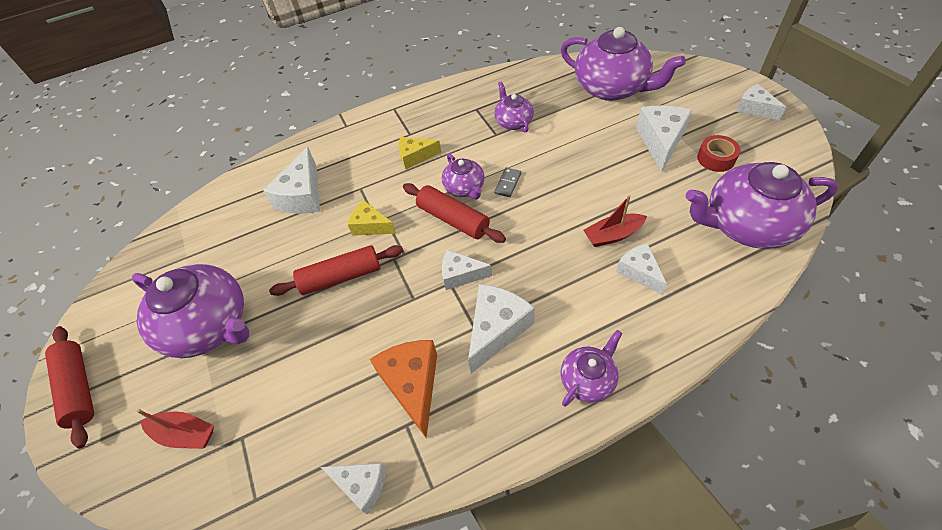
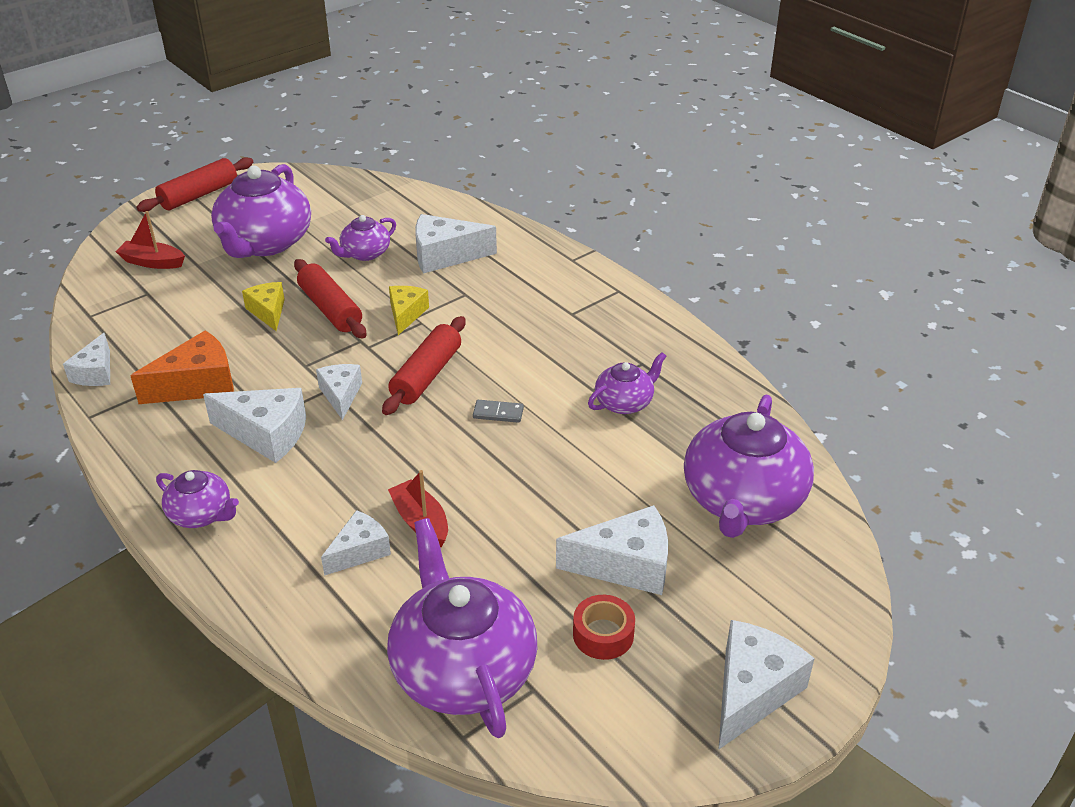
camera: 70 degrees right, 15 degrees down
(185, 434) = (152, 262): red boat -> red boat turned 105 degrees clockwise
(415, 157) = (529, 326): yellow cheese -> yellow cheese (268, 312)
(464, 188) = (482, 376): purple teapot -> purple teapot (365, 253)
(754, 109) = (752, 691): white cheese -> white cheese, size x1.58

